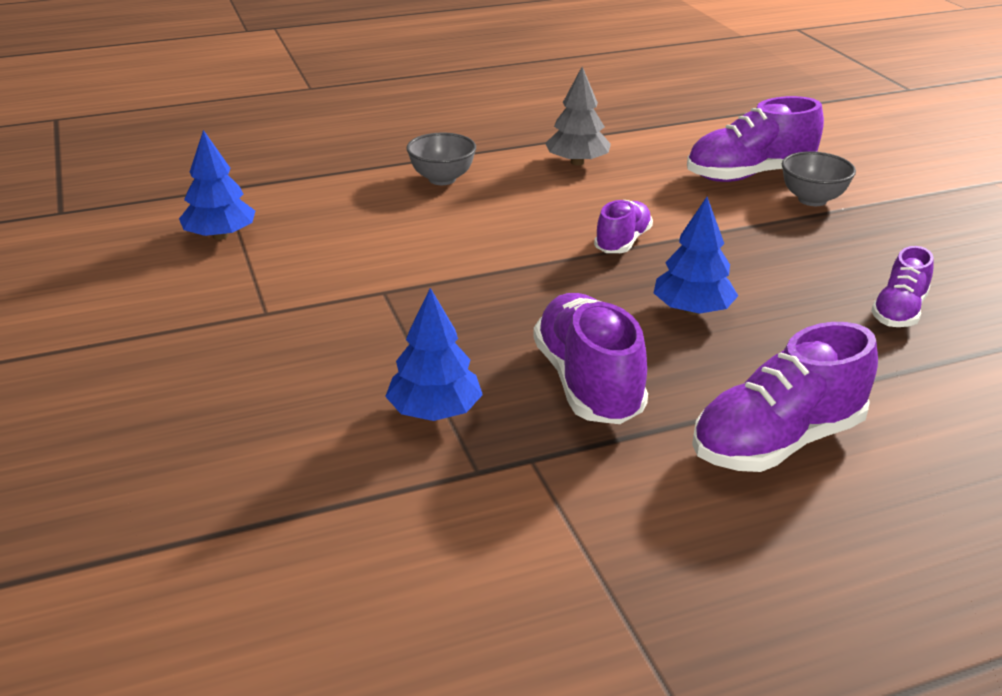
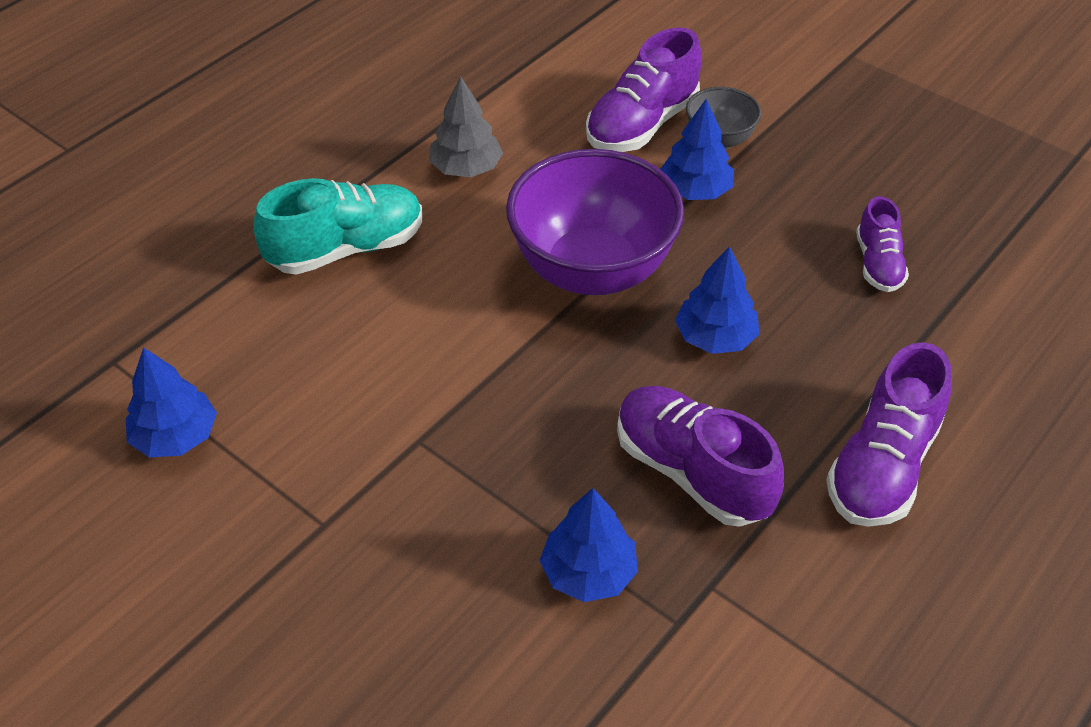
camera: 30 degrees left, 15 degrees up
(442, 179) = (346, 249): grey bowl -> turquoise shoe
(622, 242) = (592, 270): purple shoe -> purple bowl
(760, 222) = (695, 191): none -> blue tree

